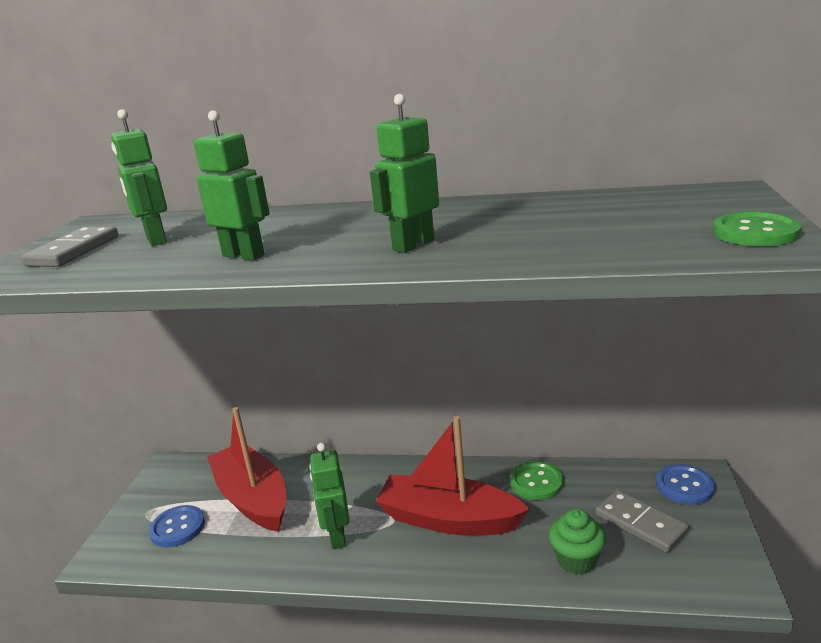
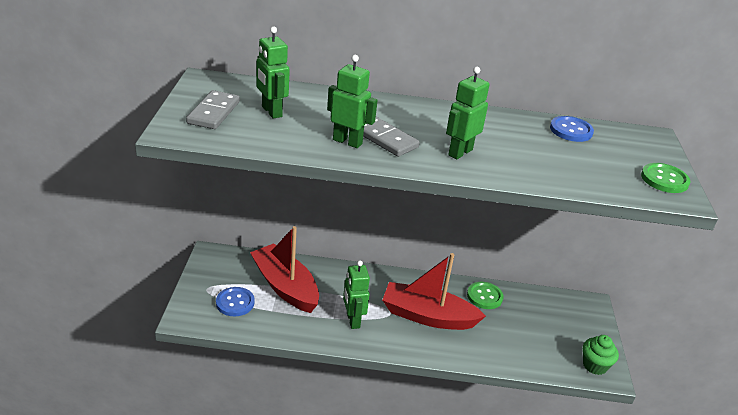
camera: 10 degrees left, 10 degrees up
(576, 560) = (512, 351): green cupcake -> green cupcake (594, 365)
(640, 523) = (552, 331): grey domino -> grey domino (385, 139)
(684, 486) = (581, 310): blue button -> blue button (571, 130)

